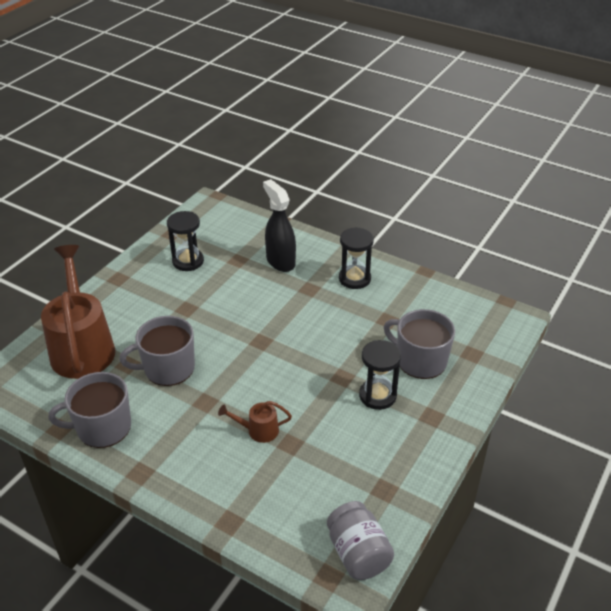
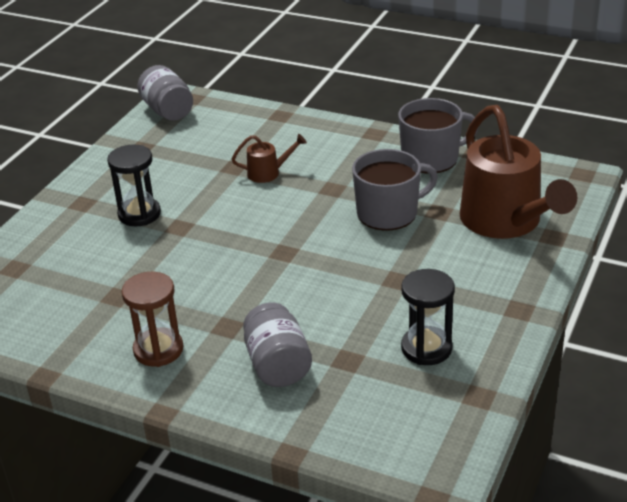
camera: 175 degrees right, 5 degrees down
(280, 261) = (278, 365): black spray bottle -> grey jar
(354, 279) = (158, 350): black hourglass -> brown hourglass
(420, 360) = (82, 253): grey mug -> none

